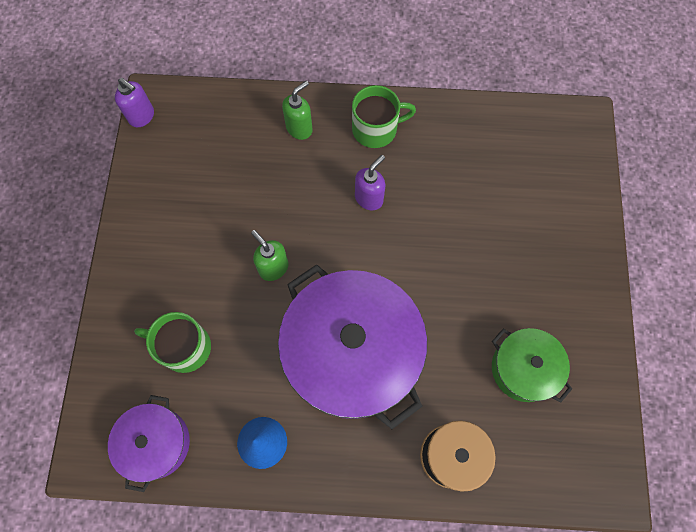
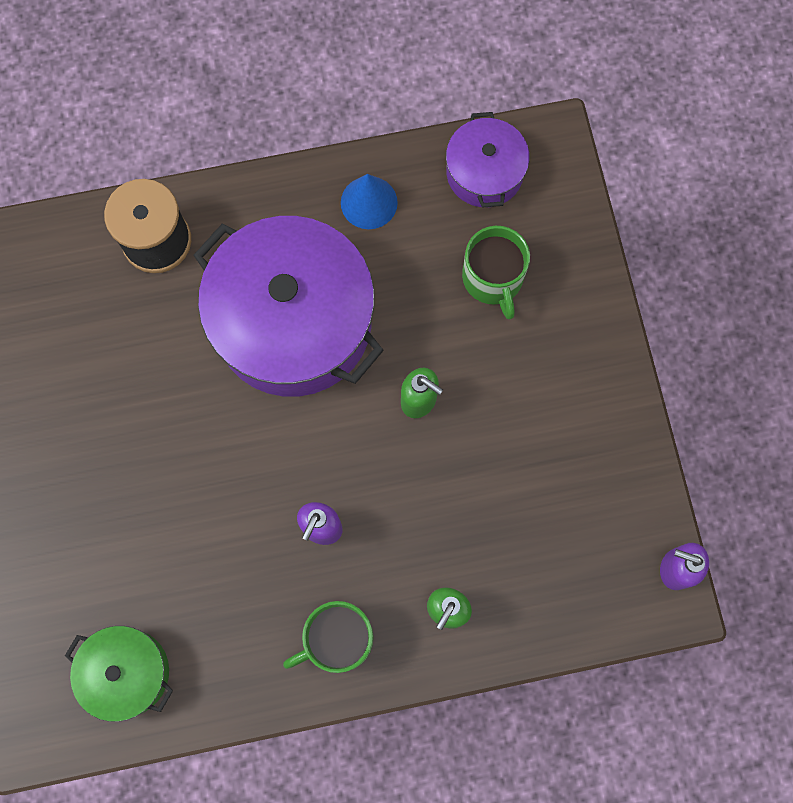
camera: 165 degrees right, 5 degrees up
(184, 347) = (493, 278): green mug -> green mug turned 75 degrees clockwise
(523, 369) = (85, 356): green pot -> green pot (127, 672)

